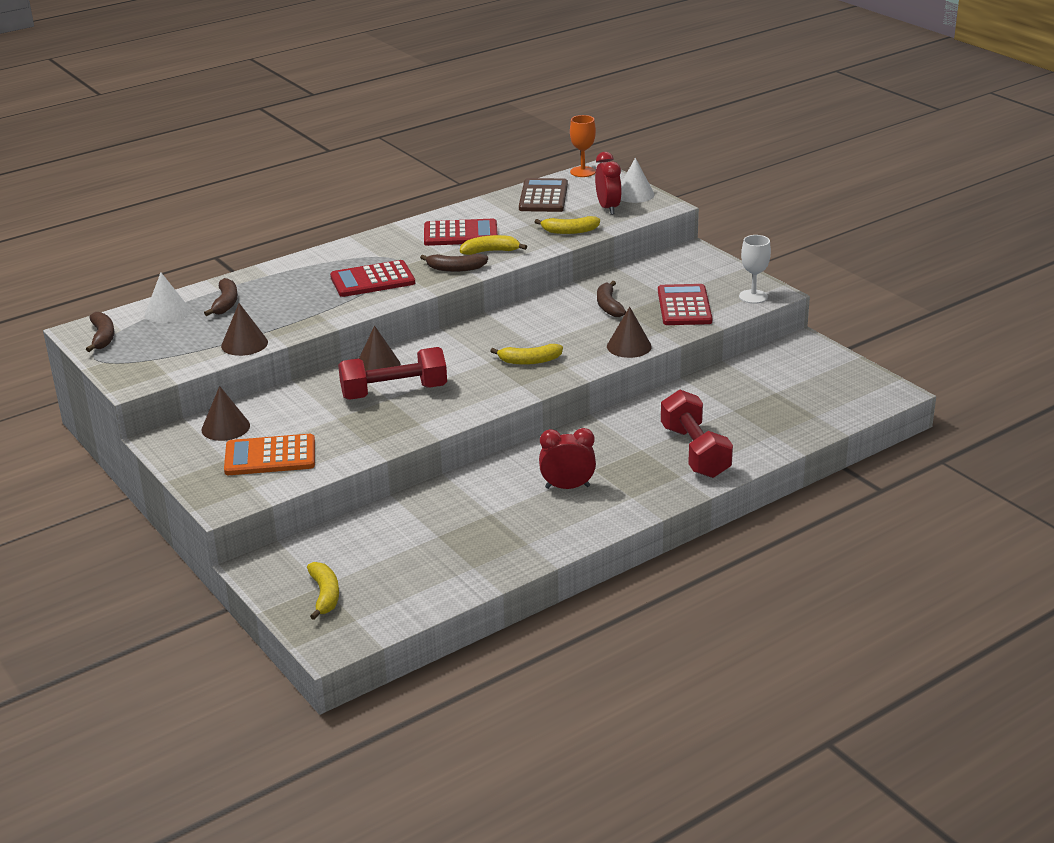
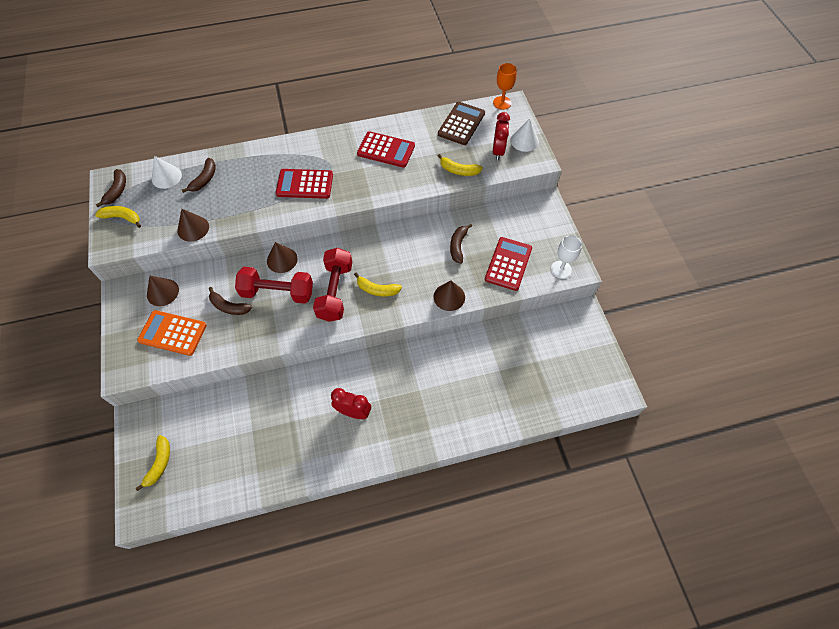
camera: 20 degrees right, 30 degrees up
(455, 269) = (363, 189): brown banana -> brown banana (229, 306)
(490, 251) = (395, 177): yellow banana -> yellow banana (122, 218)
(695, 452) = (451, 406): red dumbbell -> red dumbbell (335, 292)

